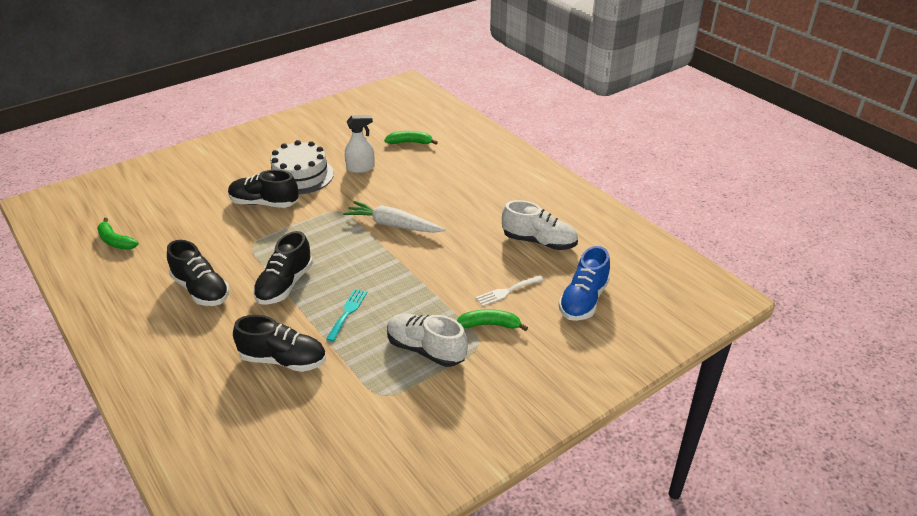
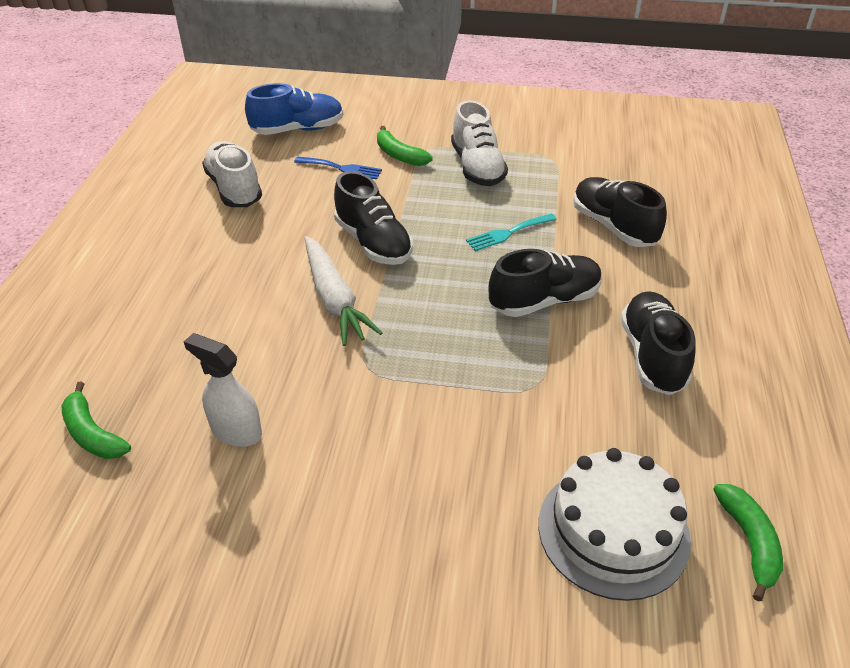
camera: 135 degrees left, 5 degrees up
(264, 203) = (452, 459): black shoe -> black shoe (373, 243)
(300, 176) = (336, 485): white cake -> white cake (613, 531)
(507, 291) = (342, 168): white fork -> blue fork

